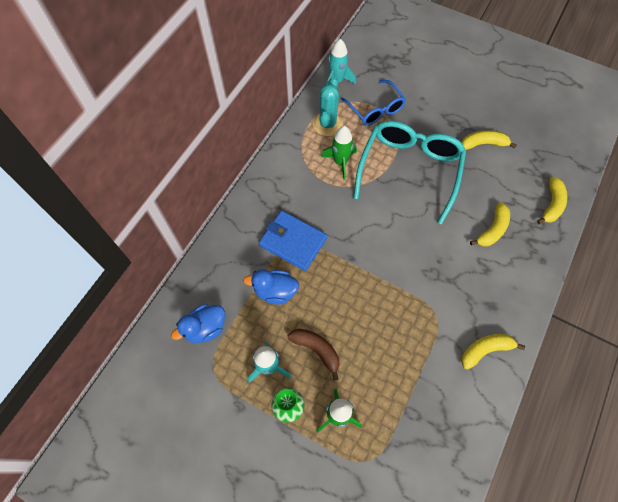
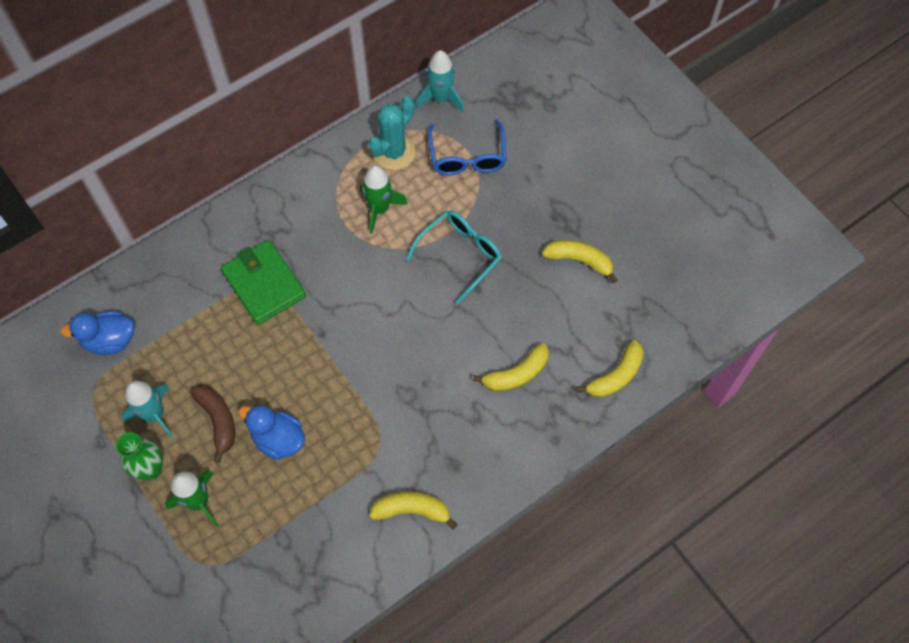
camera: 25 degrees right, 0 degrees up
(275, 291) = (210, 333): blue duck -> blue duck (278, 439)
(293, 242) = (264, 284): blue wallet -> green wallet
(409, 170) = (460, 255): turquoise glasses -> turquoise glasses, size x0.59

